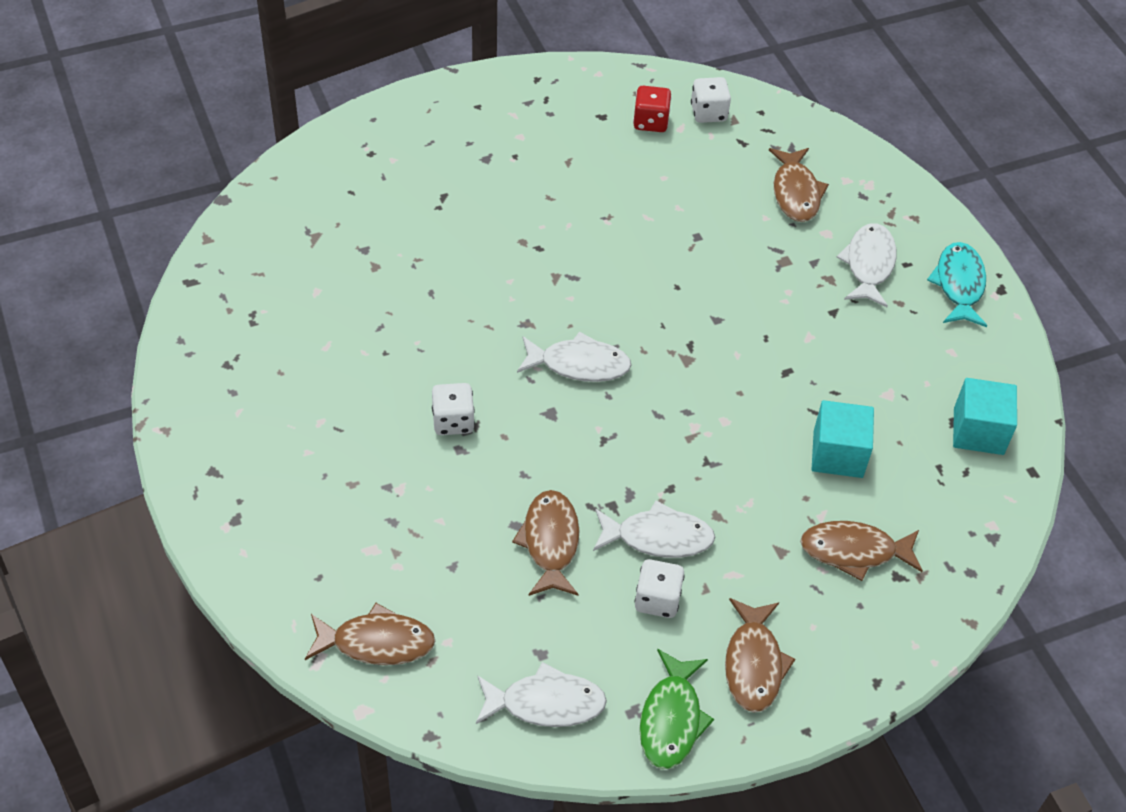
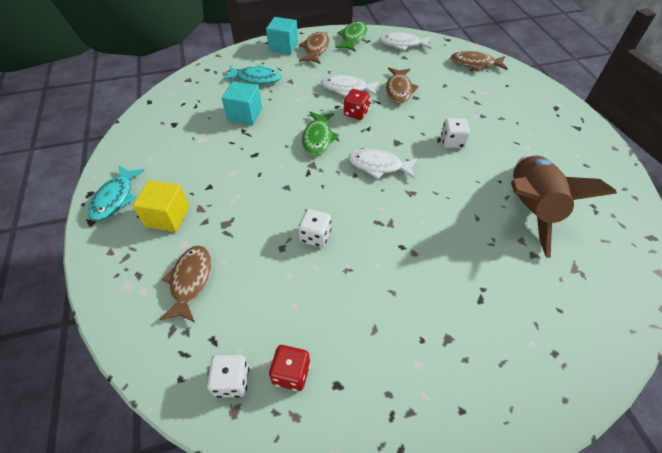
camera: 170 degrees left, 0 degrees up
(351, 310) = (529, 209): none -> brown rocket
(630, 473) = (356, 113): none -> red dice
(657, 599) = (351, 69): white dice -> white dice (315, 236)
(689, 411) = (318, 138): none -> green fish
(854, 551) = (256, 78): brown fish -> turquoise fish
(868, 265) = (167, 216): white fish -> yellow cube
(978, 431) = (164, 119): turquoise cube -> turquoise cube (283, 46)

